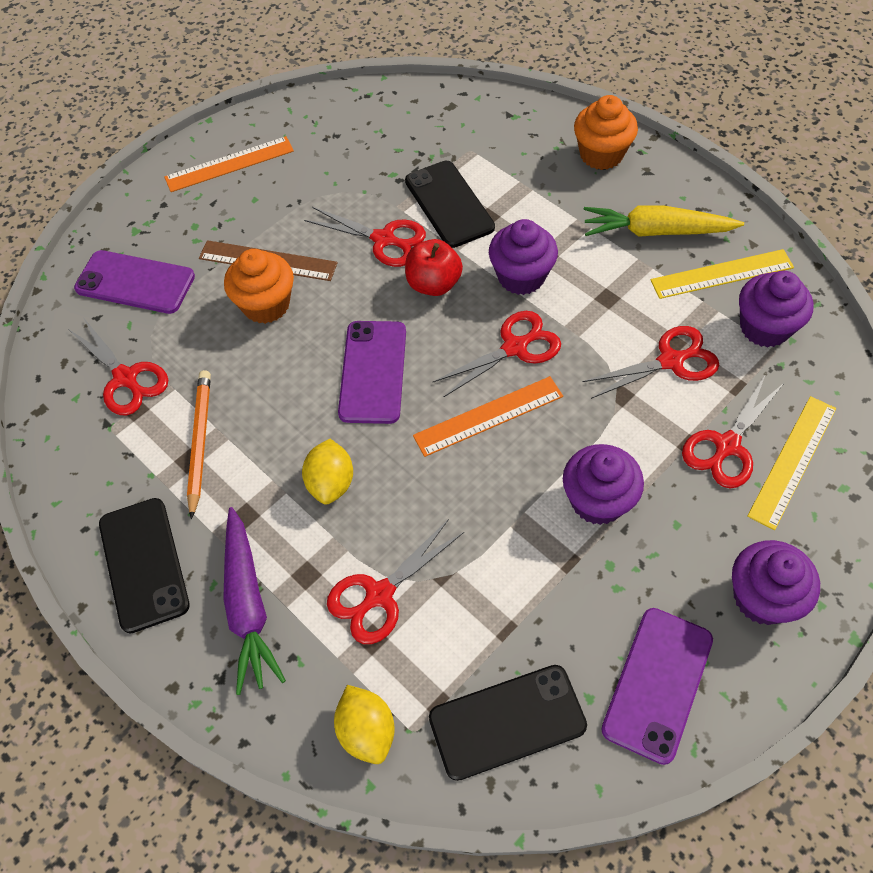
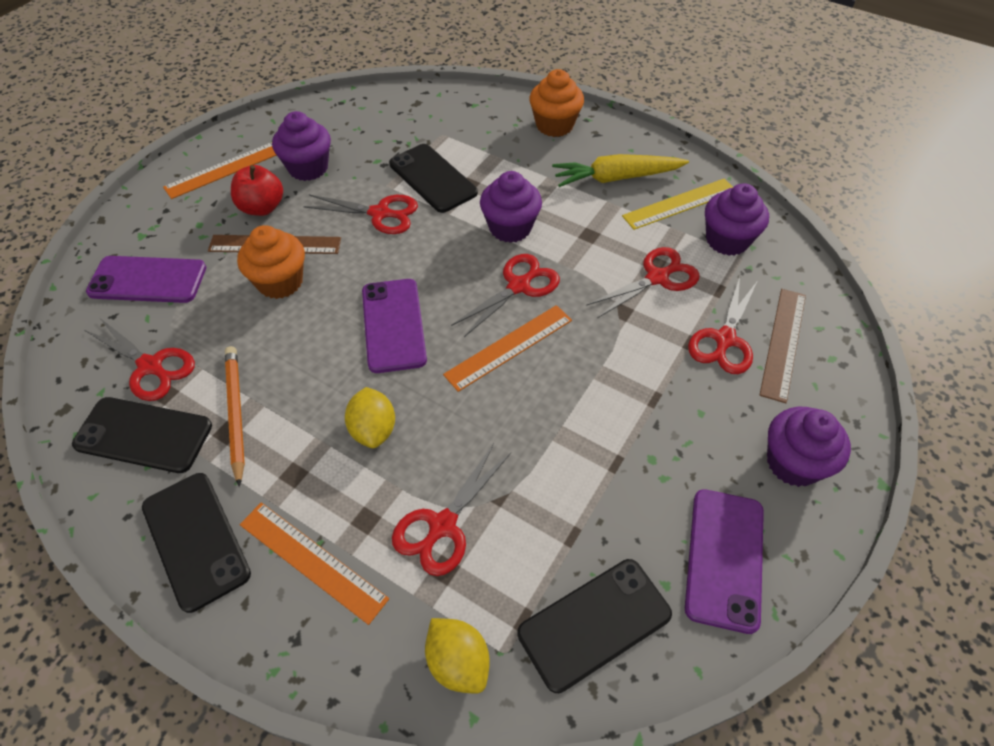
camera: 15 degrees left, 5 degrees down
(110, 449) = (144, 435): none -> black phone
(248, 605) = (312, 560): purple carrot -> orange ruler
(433, 284) = (433, 244): red apple -> red apple (262, 207)
(597, 500) = (625, 404): purple cupcake -> purple cupcake (308, 168)
(793, 461) = (783, 343): yellow ruler -> brown ruler

